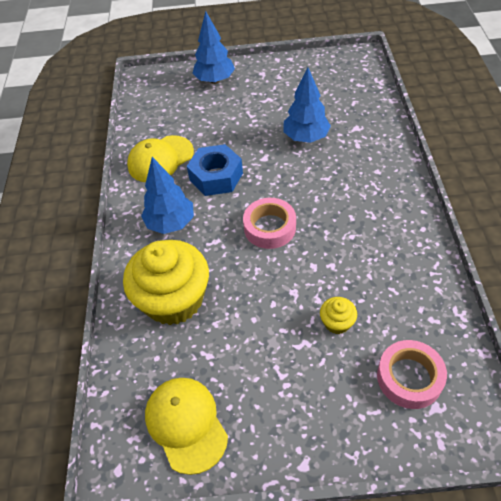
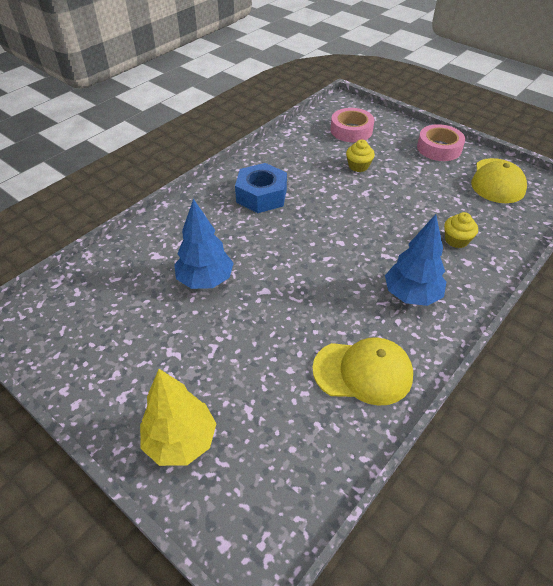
camera: 140 degrees left, 5 degrees down
(174, 299) = (456, 240): yellow cupcake -> yellow cupcake, size x0.42
(215, 80) = (180, 441): blue tree -> yellow tree
(216, 176) = (327, 307): blue nut -> blue nut (261, 195)
(270, 227) = (333, 235): pink tape -> pink tape (439, 148)

